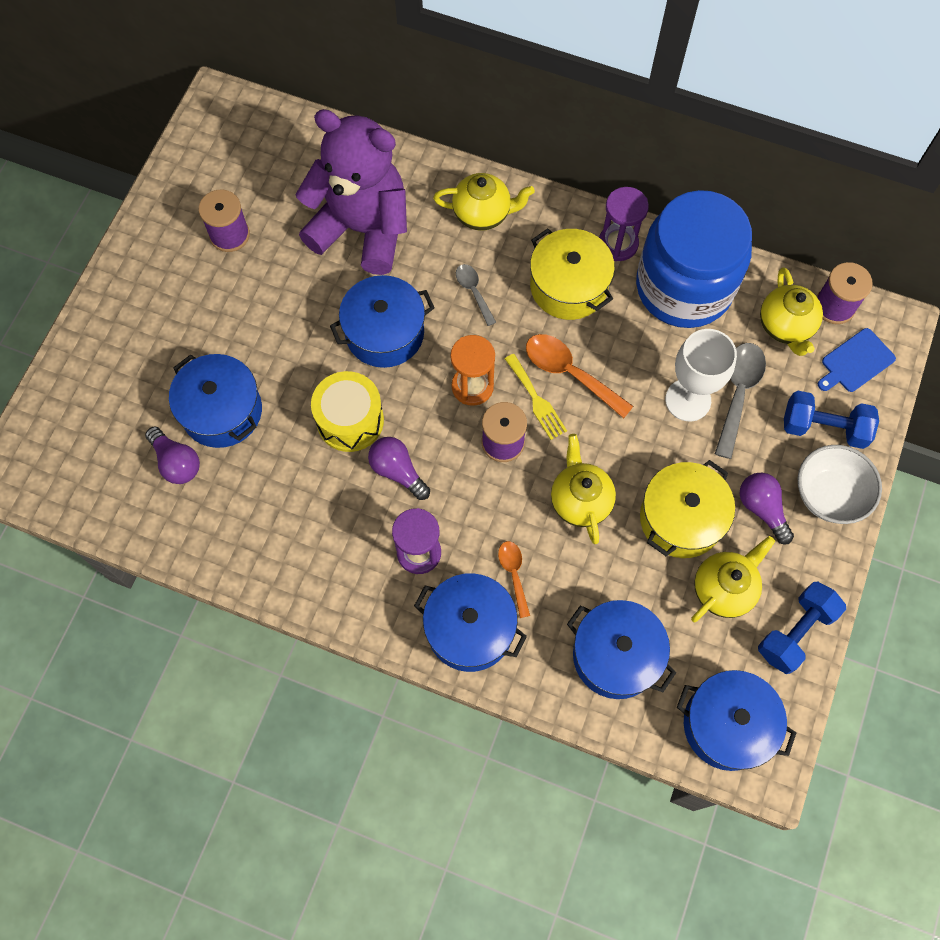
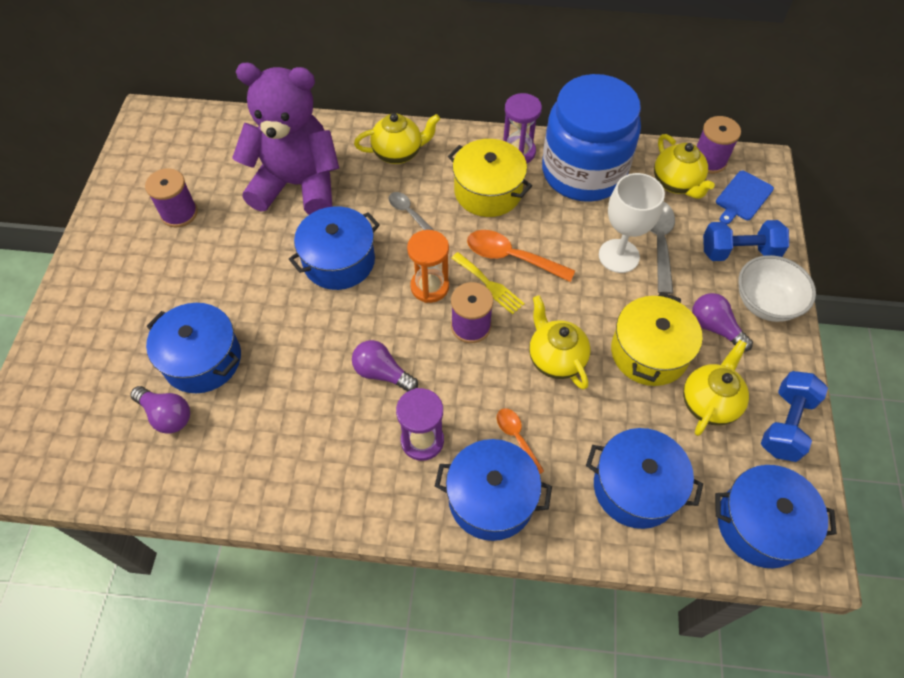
camera: 15 degrees left, 10 degrees down
(350, 420) = (326, 339): yellow drum -> none

